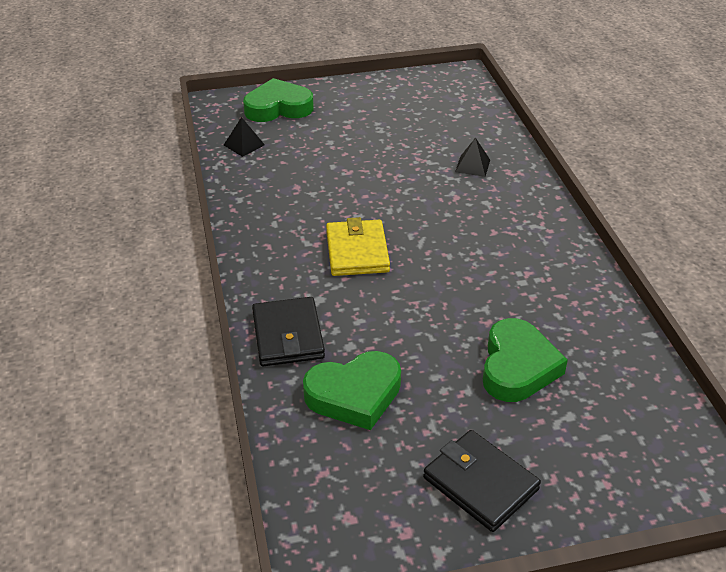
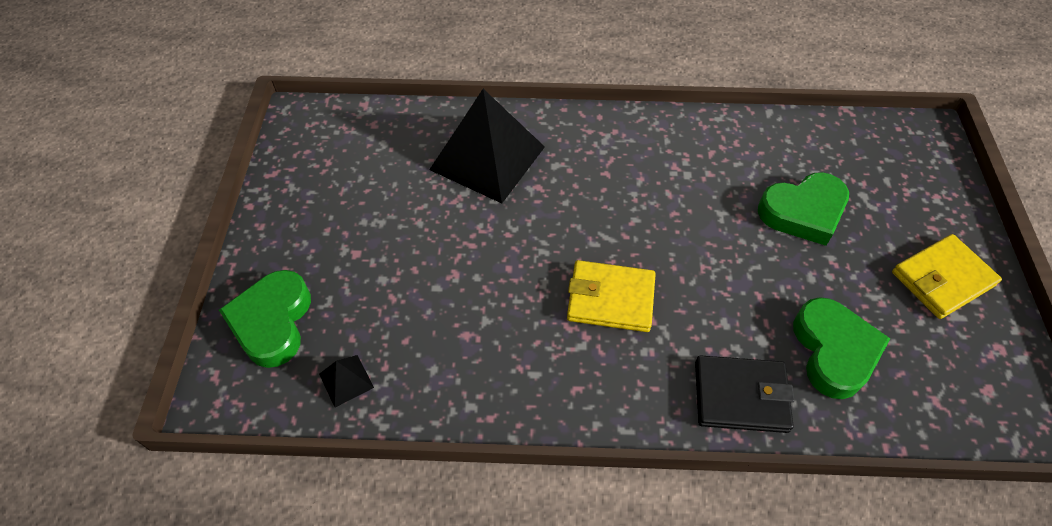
camera: 75 degrees left, 15 degrees up
(472, 166) = (488, 158): black pyramid -> black pyramid, size x2.47
(480, 483) = (942, 279): black wallet -> yellow wallet
(517, 367) = (803, 212): green heart -> green heart turned 135 degrees clockwise

